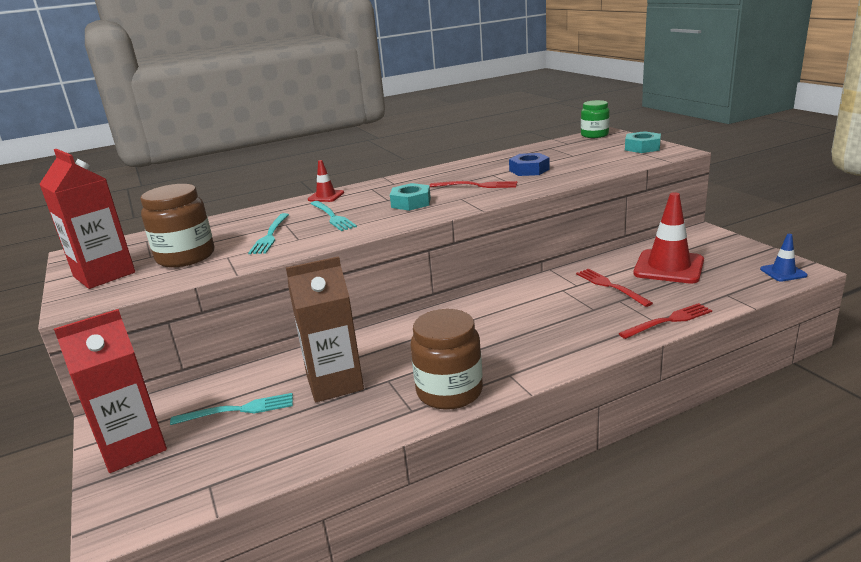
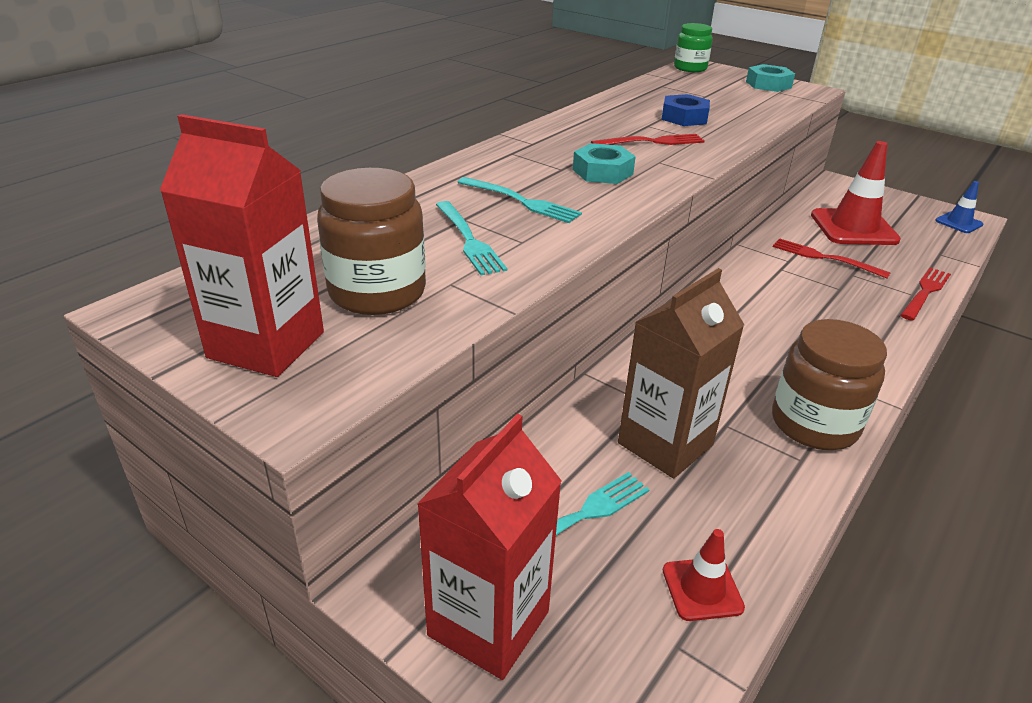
camera: 30 degrees left, 10 degrees up
(326, 196) = (460, 169): red traffic cone -> red traffic cone (702, 589)

